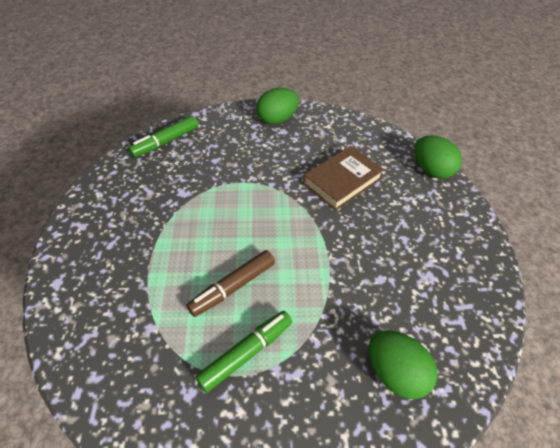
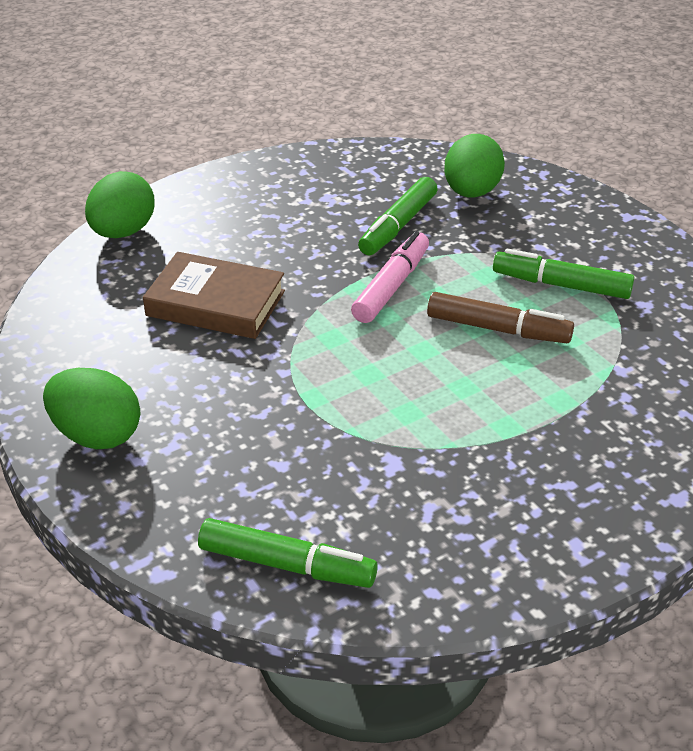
camera: 120 degrees left, 10 degrees down
(308, 258) = (391, 286): none -> pink marker
(372, 297) = (398, 226): none -> green marker

